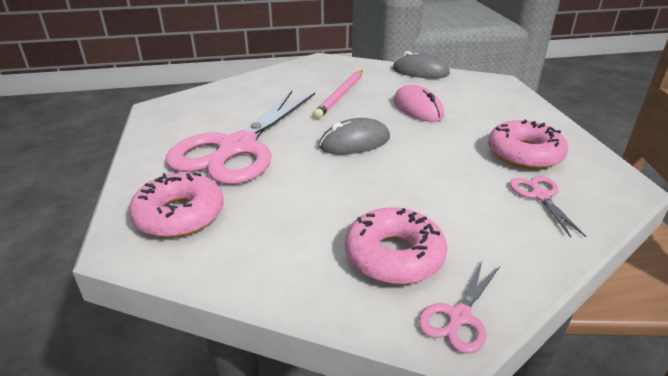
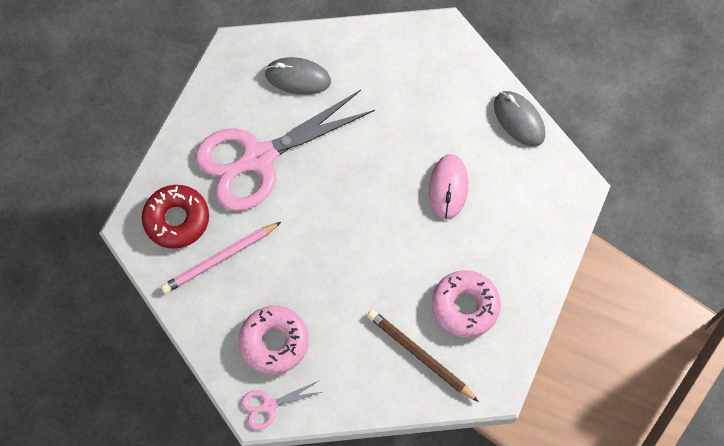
camera: 35 degrees right, 35 degrees up
(179, 215) = (177, 220): pink donut -> red donut
(340, 96) = (400, 122): pink pencil -> pink pencil (220, 259)
(354, 142) = (350, 206): grey mouse -> grey mouse (298, 78)
(540, 196) = (420, 355): pink scissors -> brown pencil

